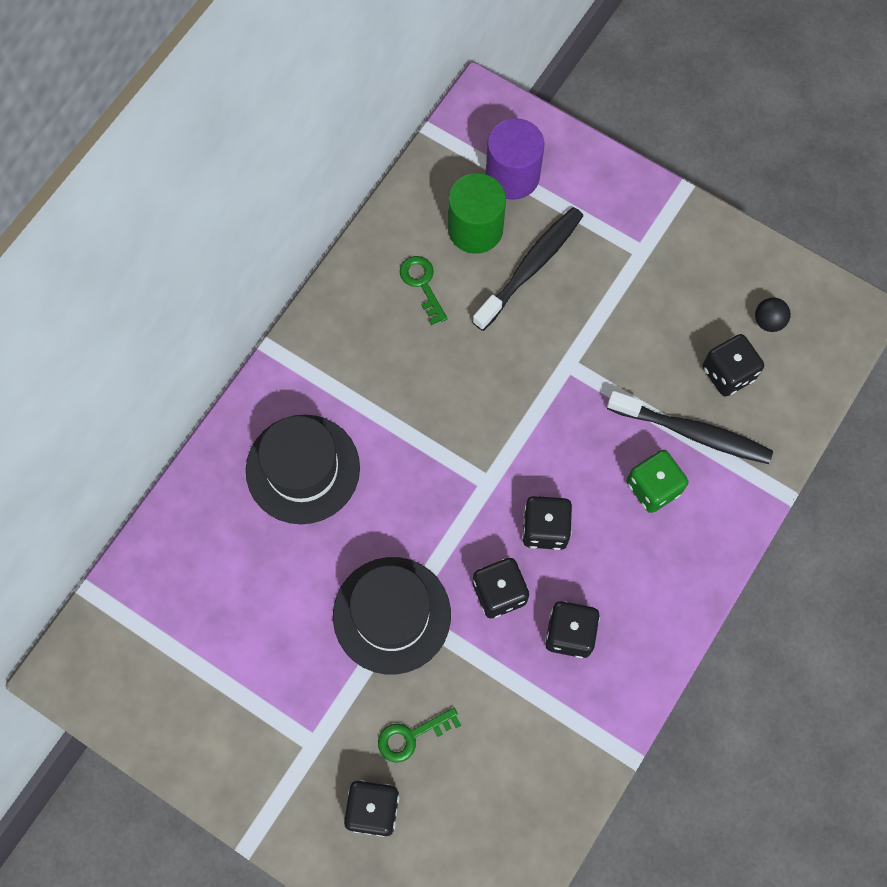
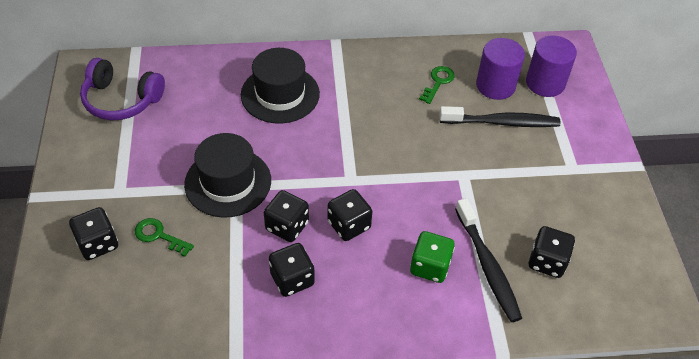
camera: 50 degrees right, 20 degrees down
(165, 658) = (121, 100): none -> purple headphones
(475, 229) = (495, 86): green cylinder -> purple cylinder
(768, 321) = (606, 263): black ball -> none

